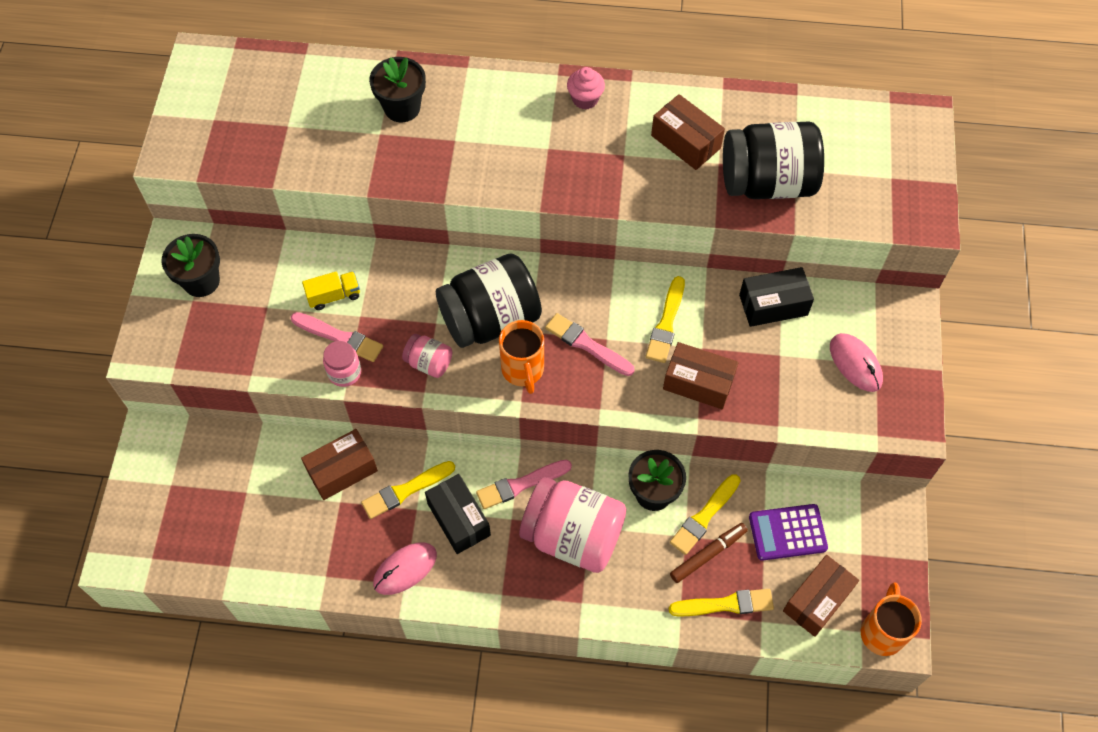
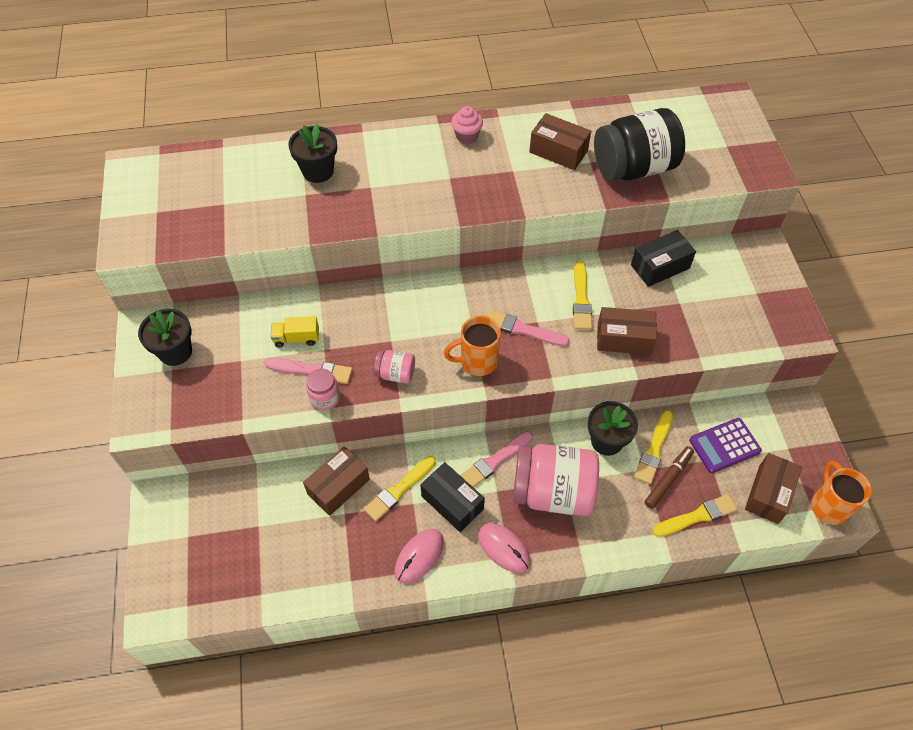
camera: 15 degrees left, 5 degrees down
(334, 296) = (296, 338): yellow truck -> yellow truck turned 150 degrees counterclockwise
(490, 319) = (436, 327): black jar -> none
(523, 370) = (477, 361): orange mug -> orange mug turned 105 degrees clockwise
(855, 363) = (740, 296): pink mouse -> pink mouse (503, 548)

